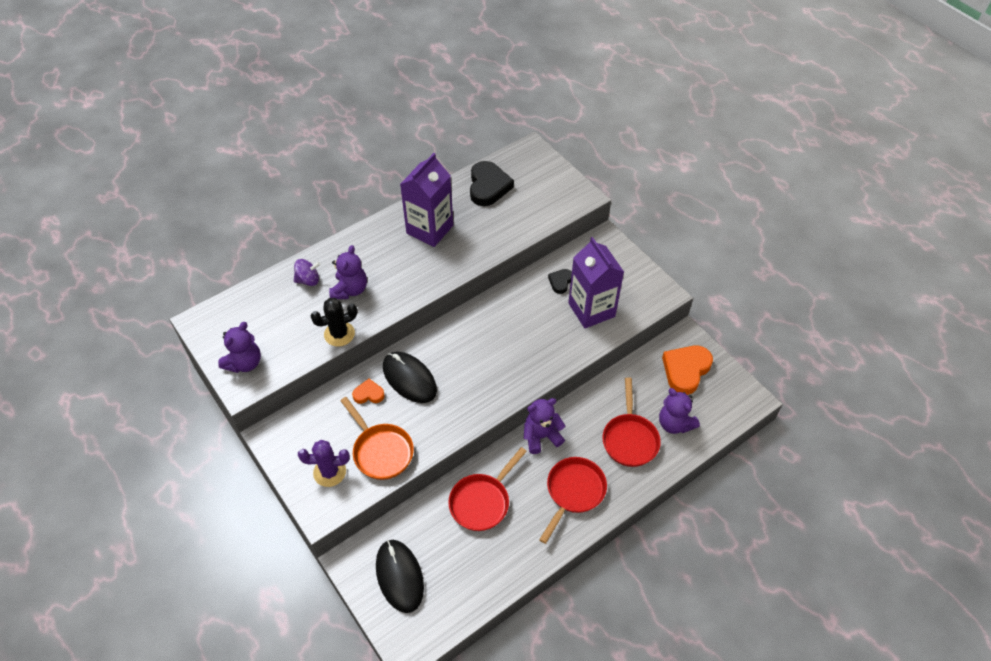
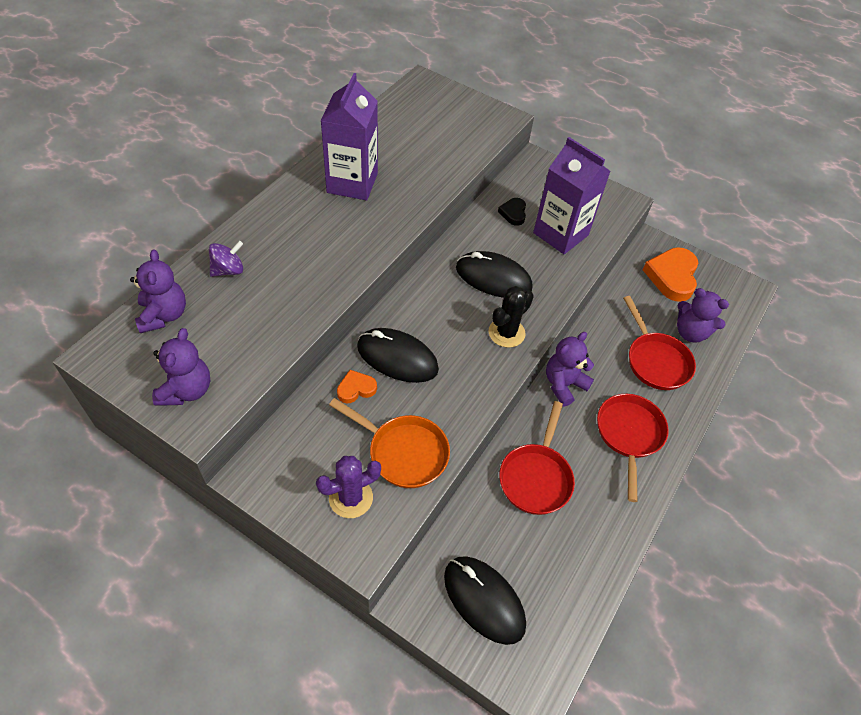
camera: 25 degrees left, 0 degrees up
(339, 334) = (298, 323): black cactus -> black cactus (506, 333)
(350, 290) = (287, 269): purple teddy bear -> purple teddy bear (163, 315)
(488, 187) = (396, 126): black heart -> none
(515, 334) = (493, 278): none -> black mouse

